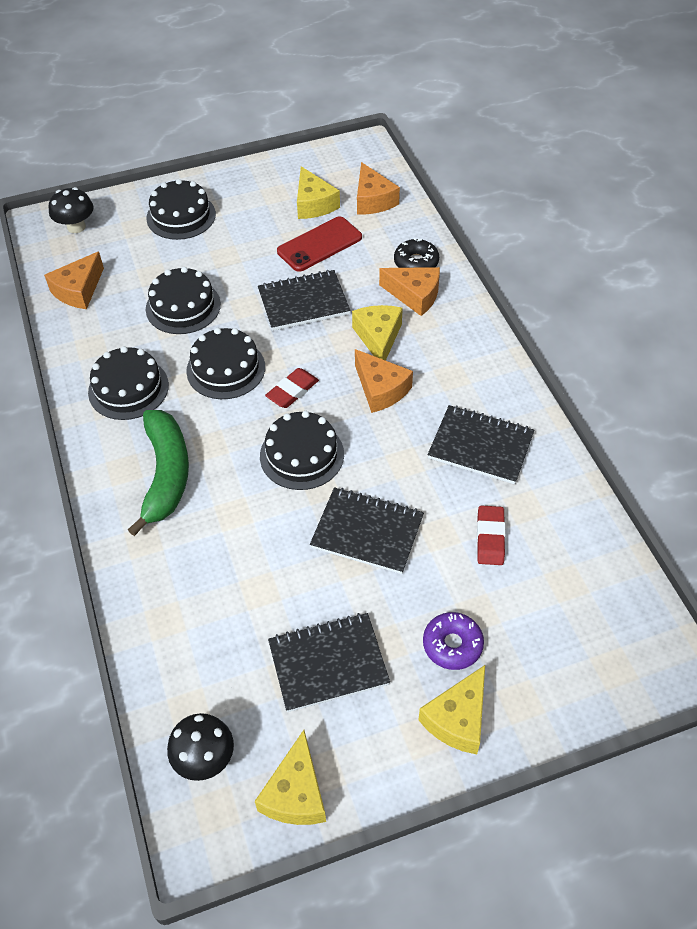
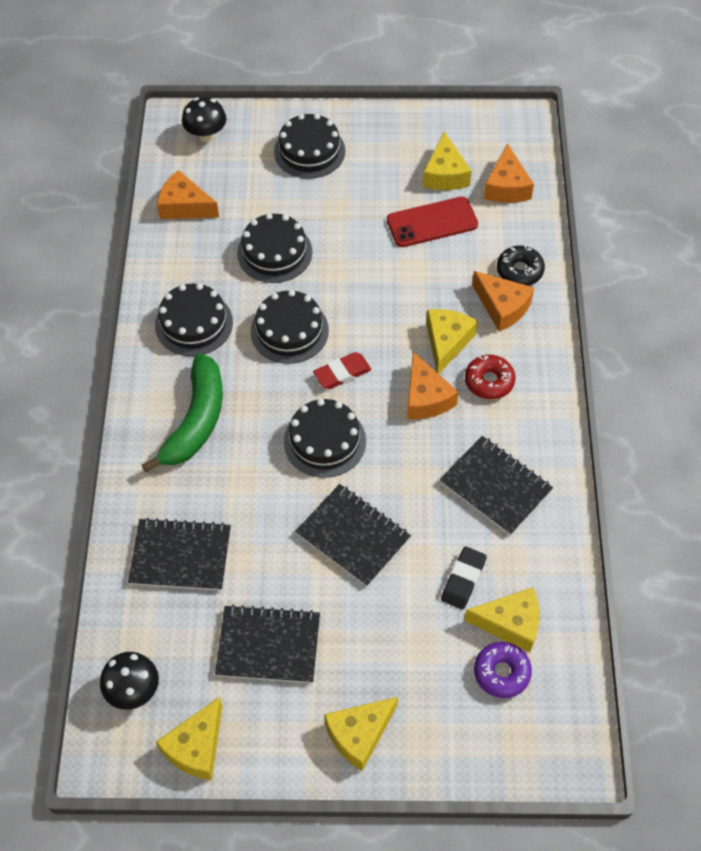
camera: 20 degrees right, 5 degrees up
(79, 290) = (185, 206): orange cheese -> orange cheese turned 60 degrees clockwise
(303, 302) = (390, 282): black notebook -> black notebook (181, 556)
(432, 359) = (489, 381): none -> red donut
(452, 645) = (384, 667): purple donut -> purple donut (501, 673)
(490, 538) = (463, 580): red eraser -> black eraser
(552, 563) = (510, 623): none -> yellow cheese

